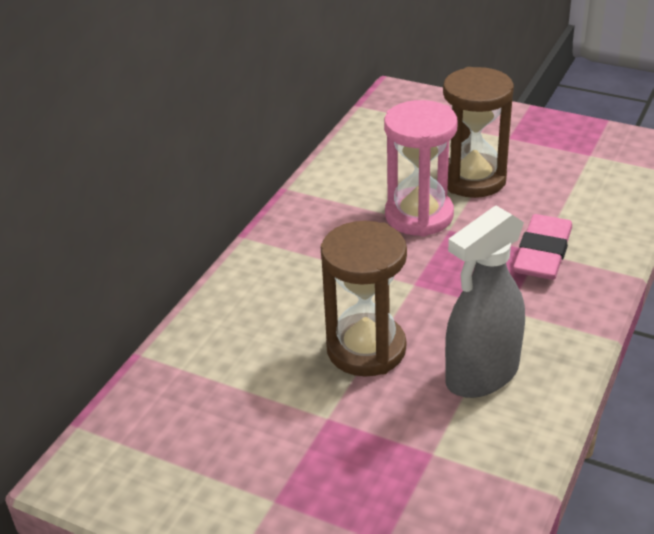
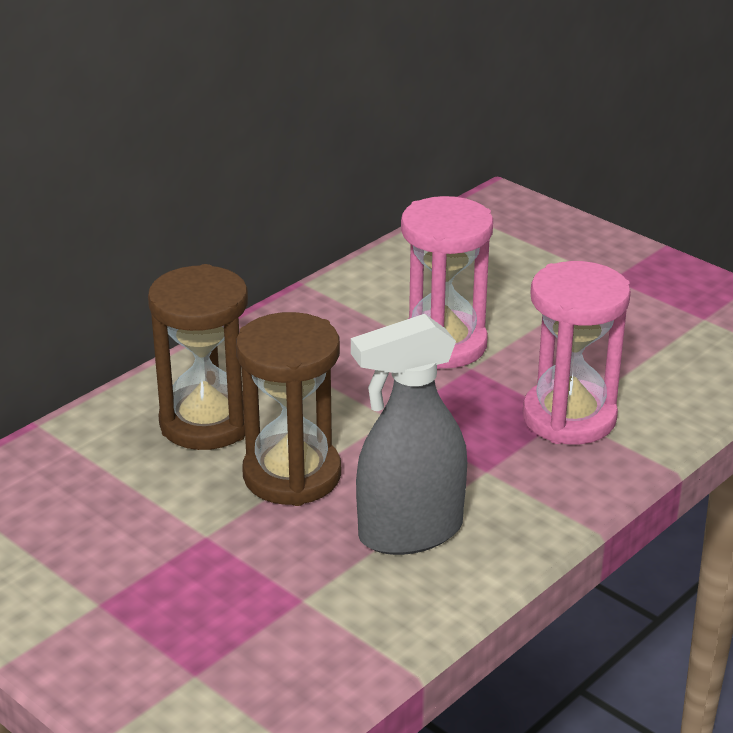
camera: 15 degrees right, 5 degrees down
(473, 179) = (535, 317): brown hourglass -> brown hourglass (206, 423)
(542, 253) = (569, 418): pink eraser -> pink hourglass

